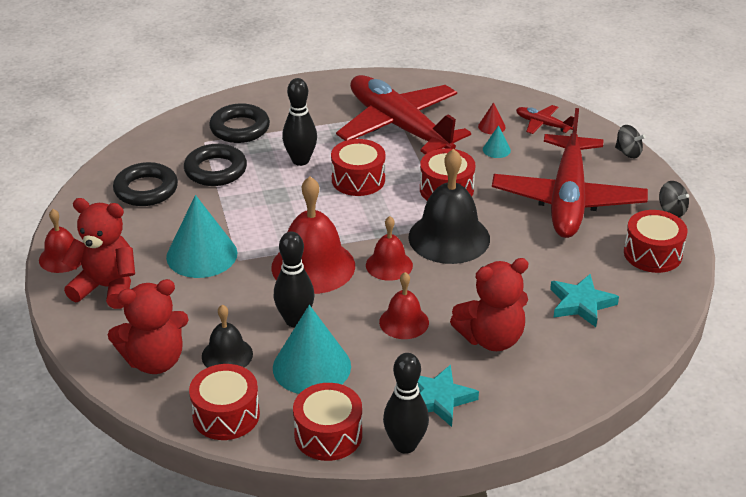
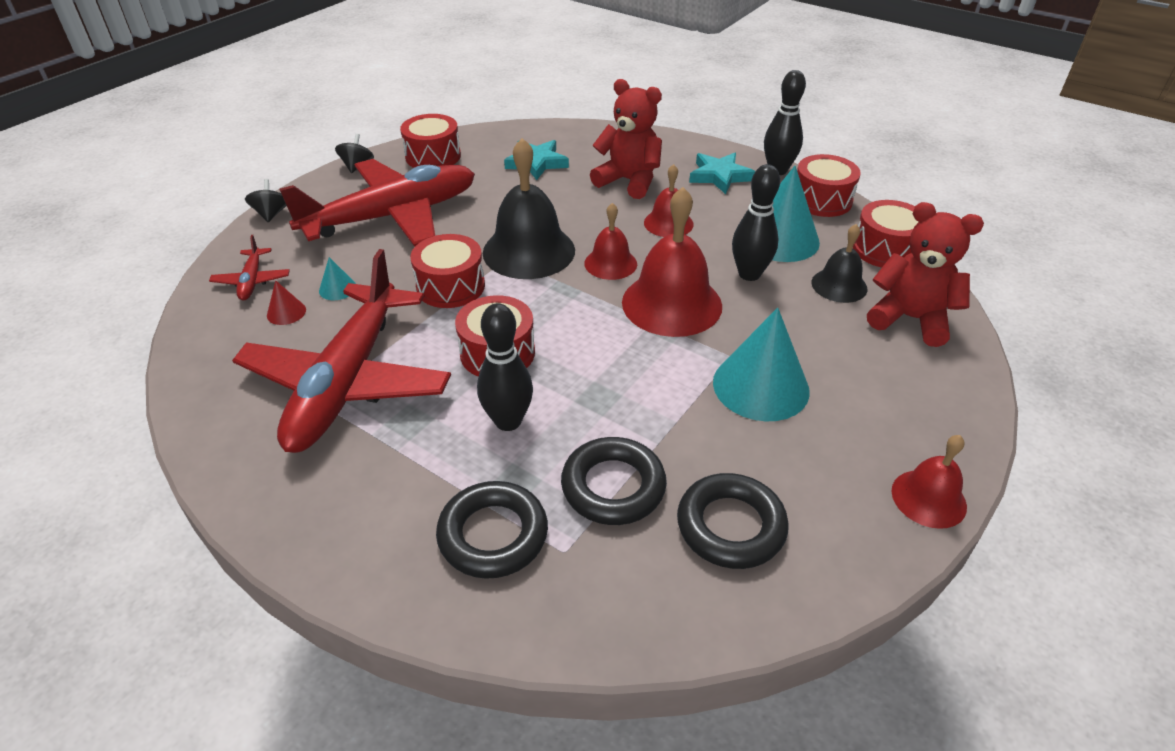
camera: 130 degrees left, 5 degrees up
(107, 288) = (901, 420): red teddy bear -> none

